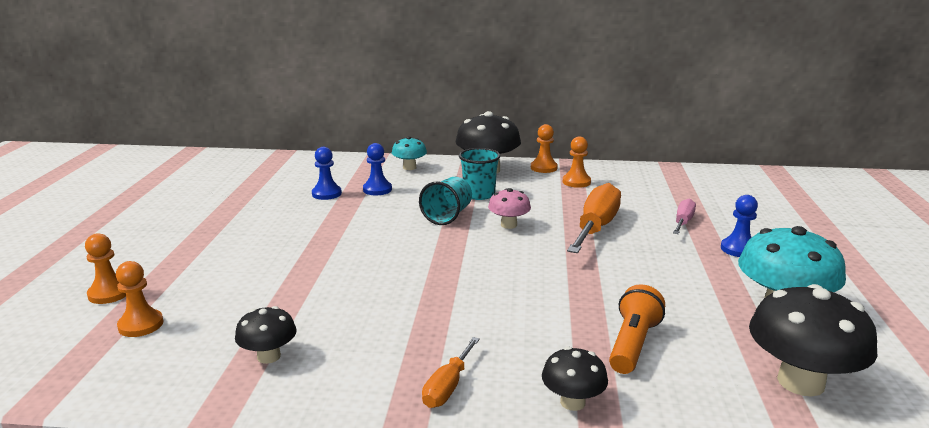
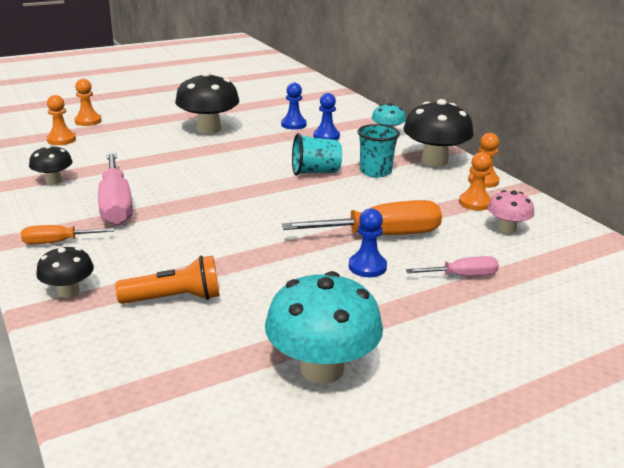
camera: 55 degrees right, 5 degrees up
(394, 330) = (116, 205): none -> pink screwdriver
(509, 225) = (332, 198): pink mushroom -> pink mushroom (507, 229)
(738, 249) = (438, 320): blue pawn -> blue pawn (367, 267)
(800, 382) = (179, 398): black mushroom -> black mushroom (209, 129)

